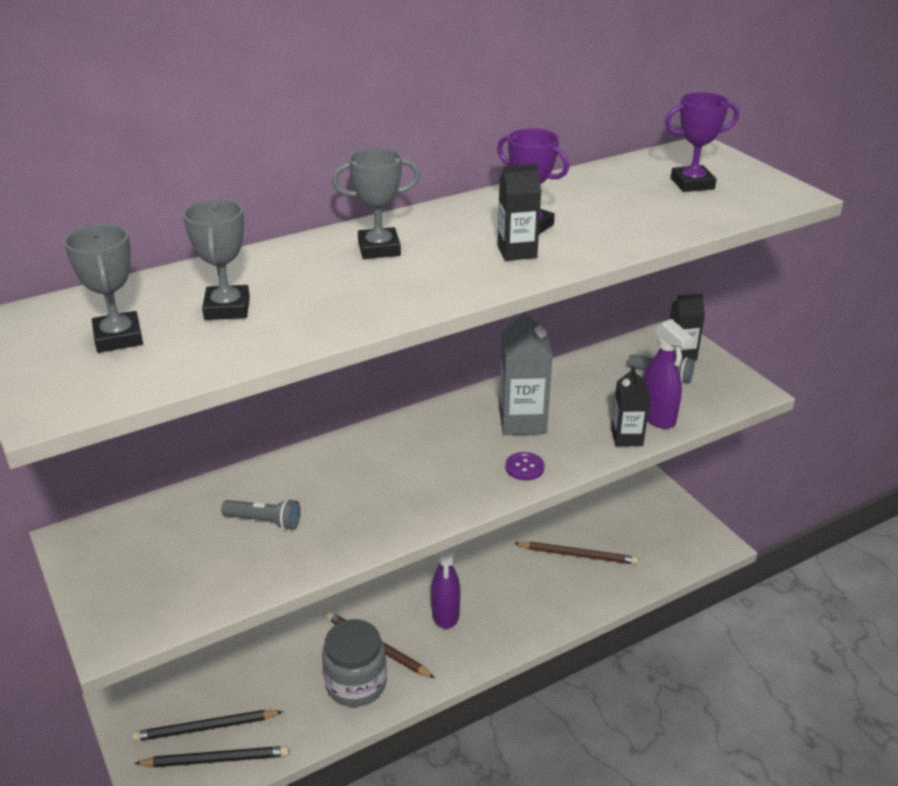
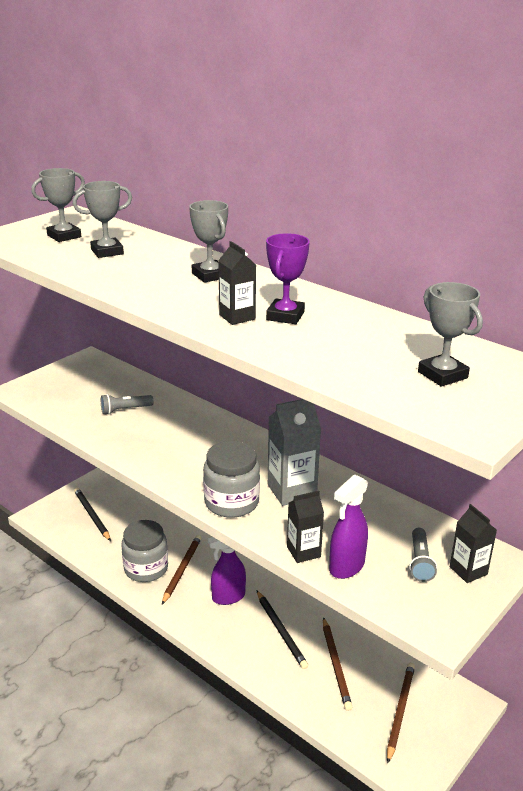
camera: 70 degrees right, 5 degrees down
(216, 759) = (70, 527): black pencil -> black pencil (281, 631)
(264, 521) = (125, 410): grey flashlight -> grey flashlight turned 75 degrees clockwise
(524, 467) = (231, 502): purple button -> grey jar
(646, 529) = (400, 711): none -> brown pencil
(692, 184) = (442, 375): purple trophy -> grey trophy

